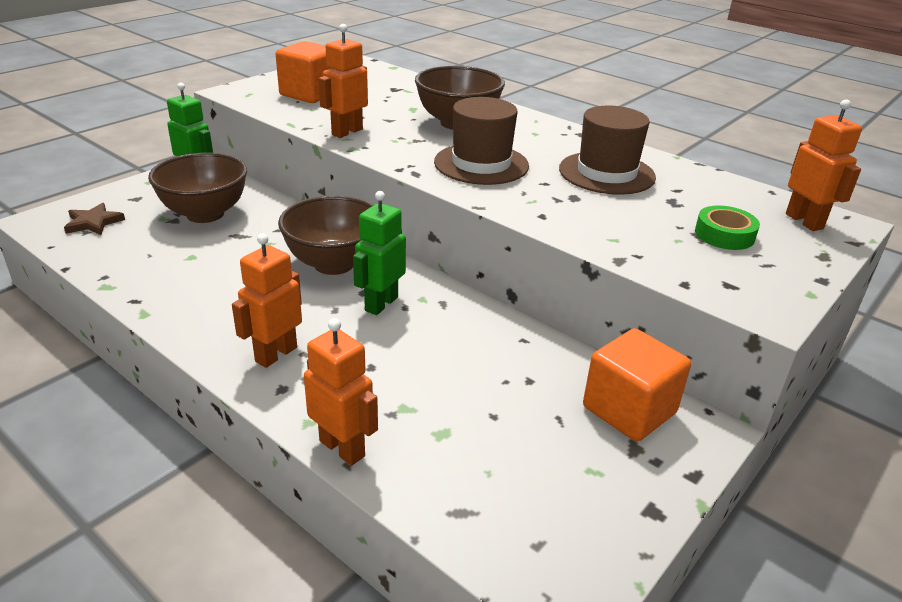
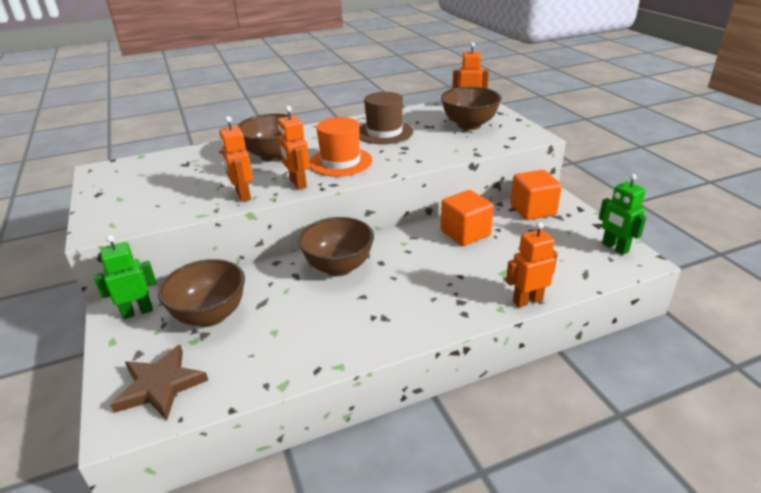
camera: 60 degrees left, 0 degrees up
(93, 222) = (160, 386): brown star -> brown star, size x1.61
(276, 354) = (428, 310): orange robot -> orange robot (297, 183)
(310, 94) = (150, 198): orange cube -> orange cube (465, 233)
(381, 304) = (399, 259): green robot -> green robot (614, 248)
(481, 164) = (340, 162): brown hat -> orange hat
(724, 235) = (469, 125): green tape -> brown bowl

